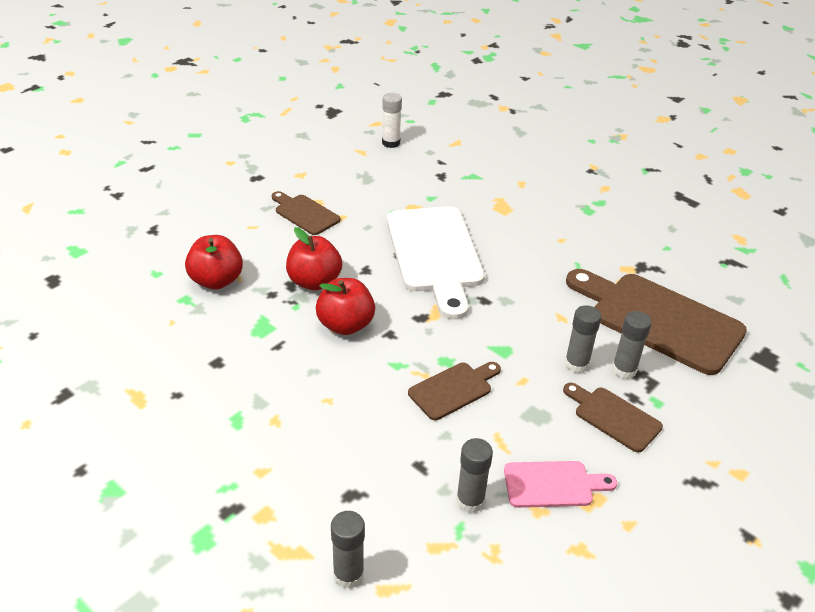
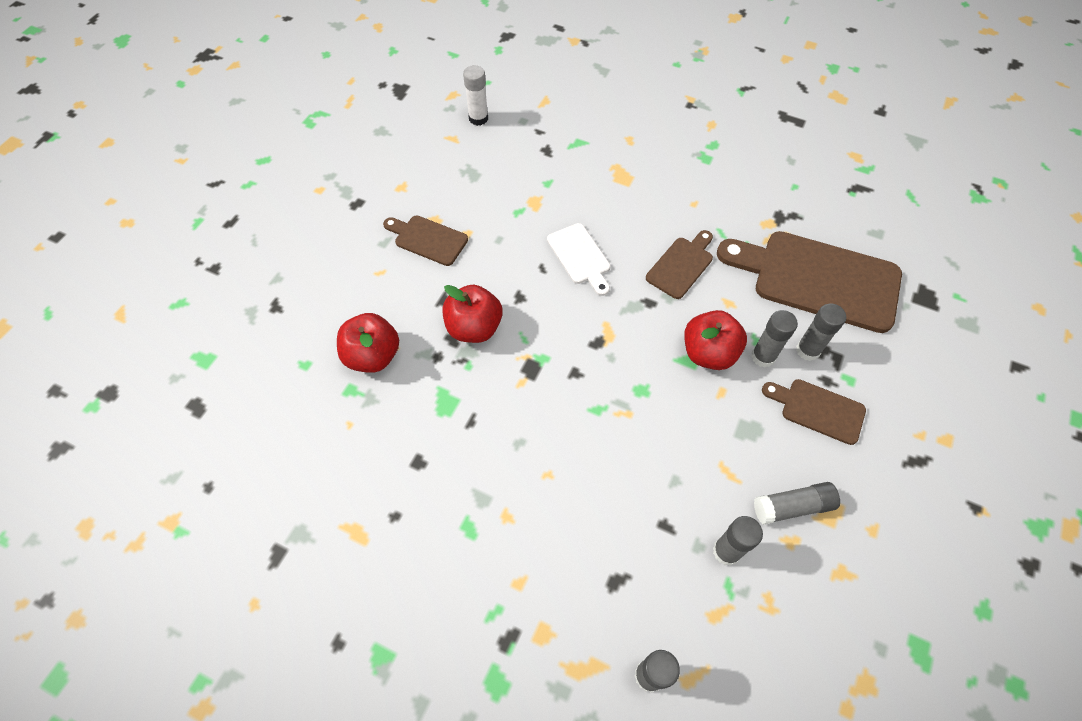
camera: 15 degrees left, 20 degrees up
(345, 325) = (527, 374): red apple -> red apple (708, 353)
(435, 254) = (580, 256): white cutting board -> white cutting board, size x0.51
(453, 389) = (661, 423): brown cutting board -> brown cutting board (681, 265)
(552, 484) = (792, 507): pink cutting board -> grey glue stick

